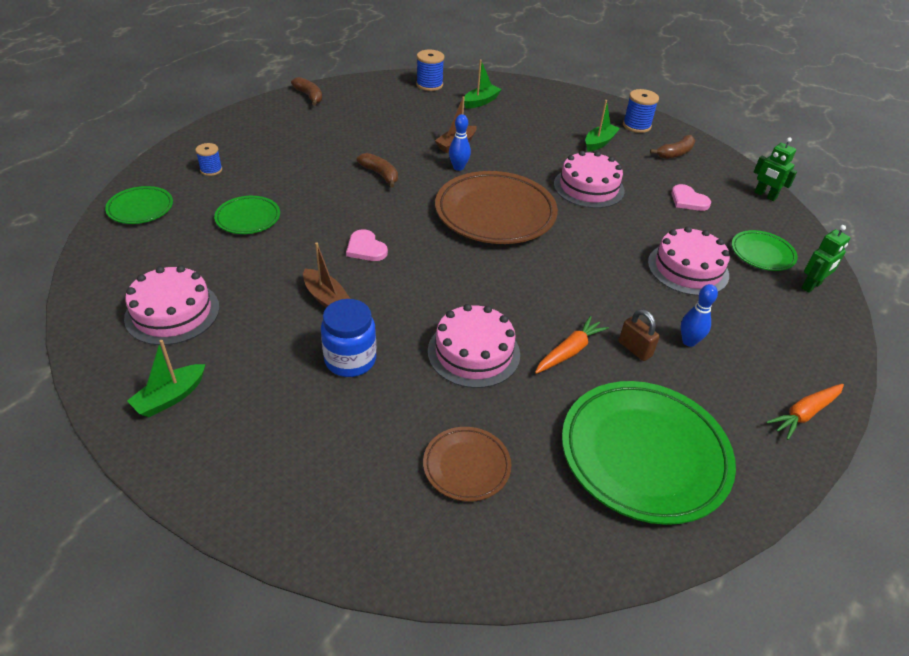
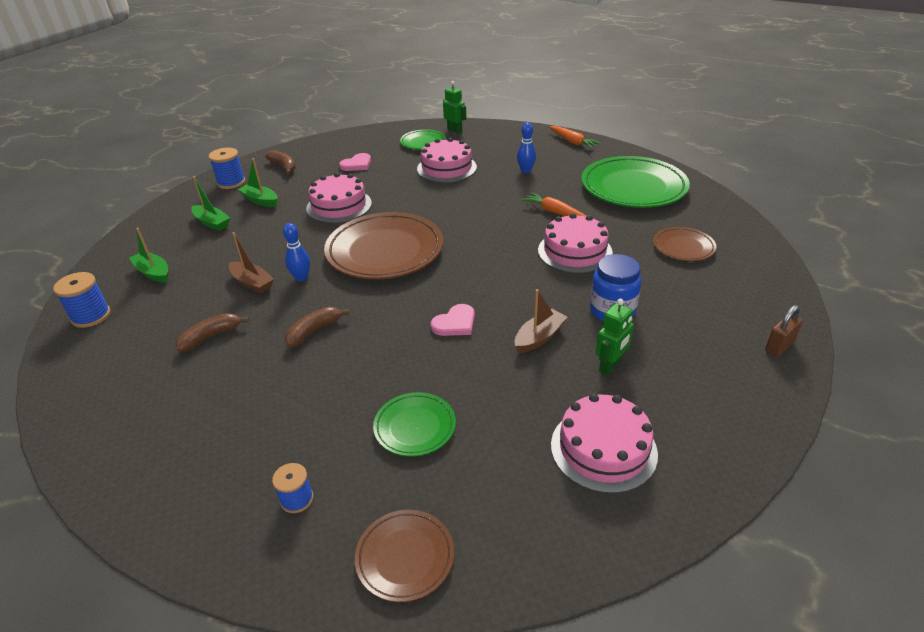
camera: 90 degrees left, 5 degrees down
(140, 208) = (405, 557): green plate -> brown plate
(170, 397) = (714, 413): green boat -> green boat (212, 223)
(309, 96) = (83, 432): brown banana -> brown banana (211, 336)
(635, 349) = (541, 189): brown padlock -> brown padlock (779, 346)
(765, 195) = (348, 137): green robot -> green robot (610, 366)

